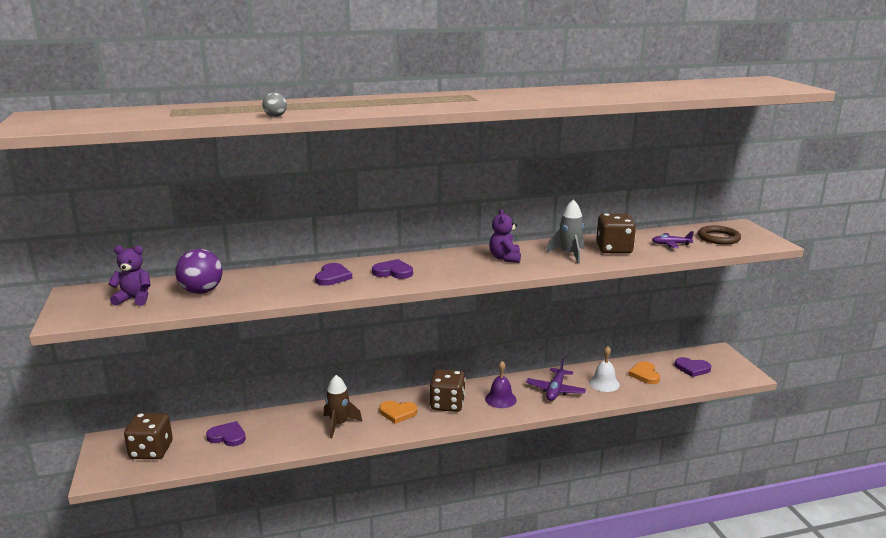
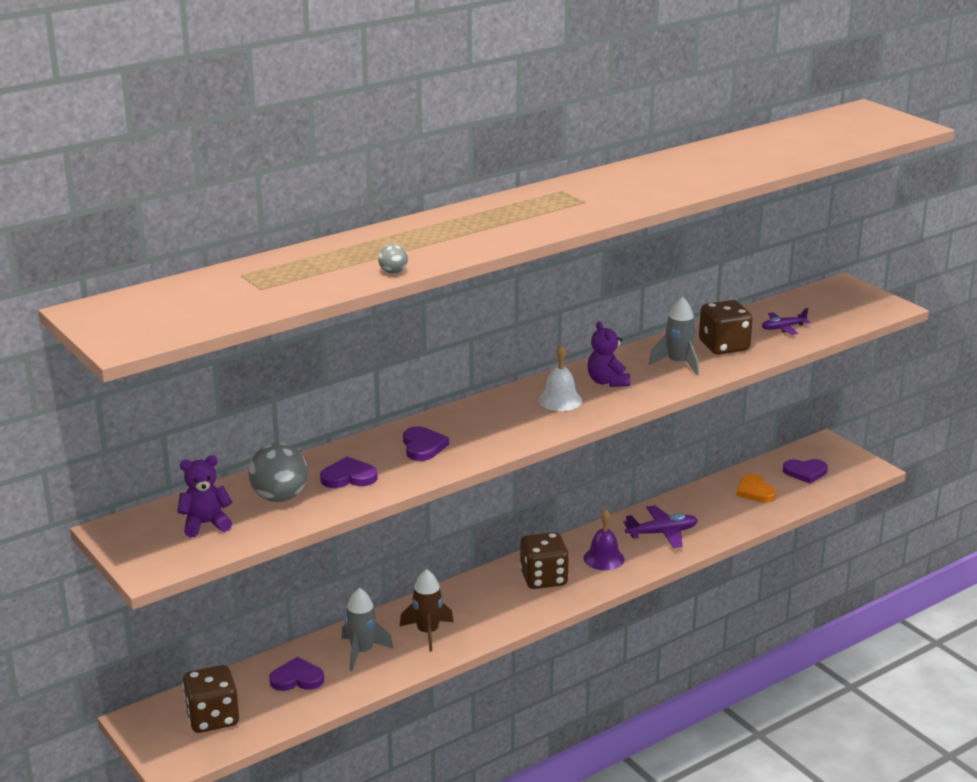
camera: 20 degrees left, 5 degrees up
(201, 291) = (279, 497): purple ball -> grey ball
(284, 428) = (362, 652): none -> grey rocket
(393, 272) = (490, 426): purple heart -> purple heart (348, 477)
(398, 413) = (490, 602): orange heart -> none
(555, 390) = (662, 533): purple plane -> purple plane turned 105 degrees counterclockwise
(604, 383) = (714, 512): white bell -> white bell (560, 400)
(718, 238) = (830, 309): brown ring -> none

